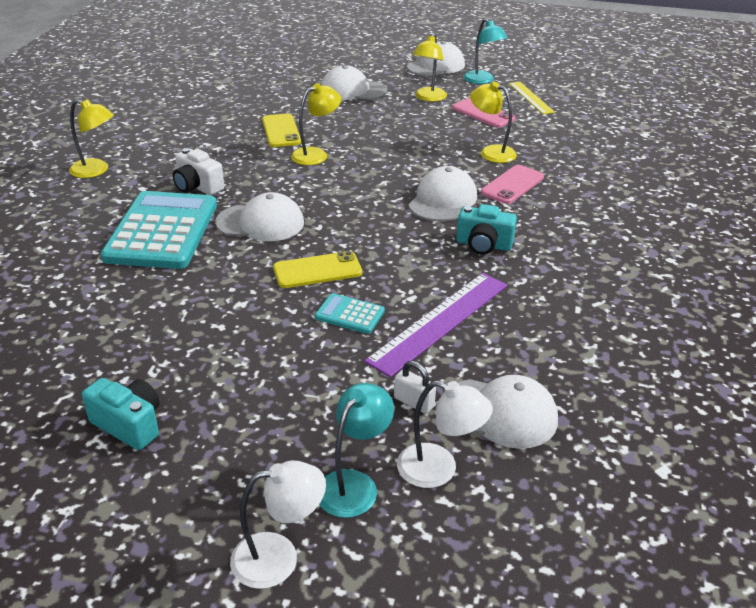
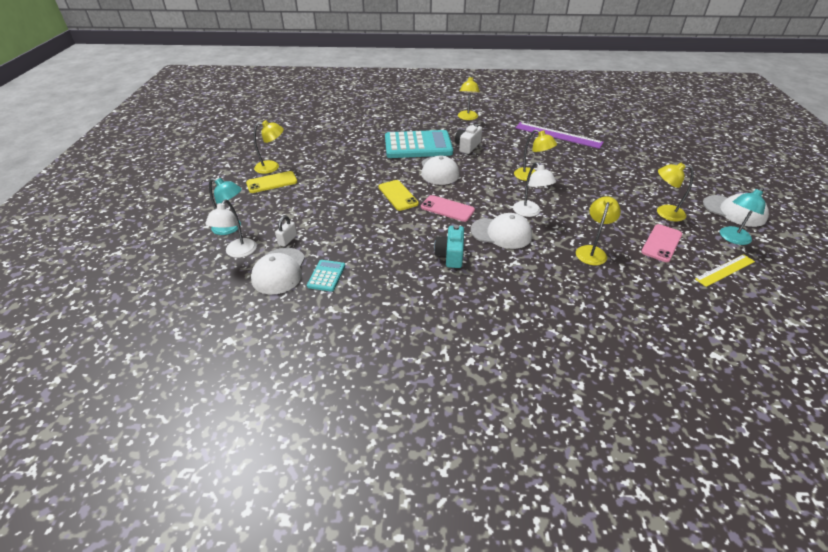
camera: 80 degrees right, 5 degrees up
(129, 425) = (272, 167): turquoise camera -> yellow lamp
(279, 557) = (193, 214): white lamp -> white lamp (529, 212)
(281, 131) = (553, 160): yellow phone -> yellow phone (272, 182)
(349, 314) = (359, 211): turquoise calculator -> turquoise calculator (326, 276)
(353, 90) = (642, 178): white cap -> none
(440, 322) = (359, 243): purple ruler -> purple ruler (558, 135)
(512, 185) = (544, 265): pink phone -> pink phone (447, 208)

